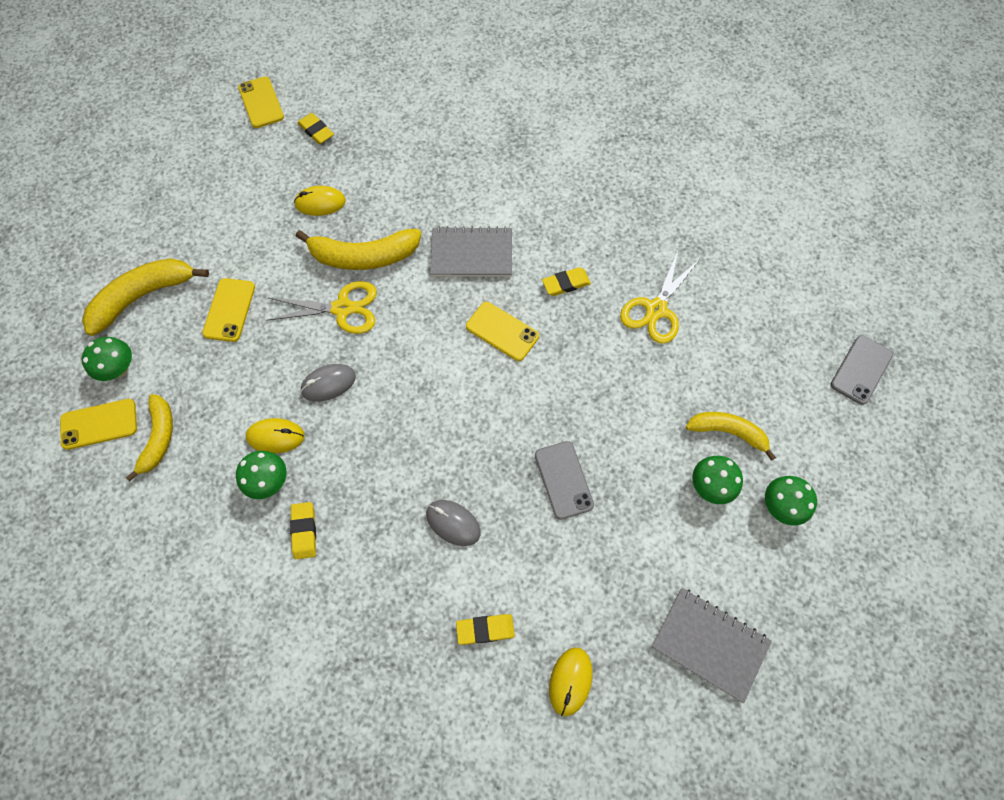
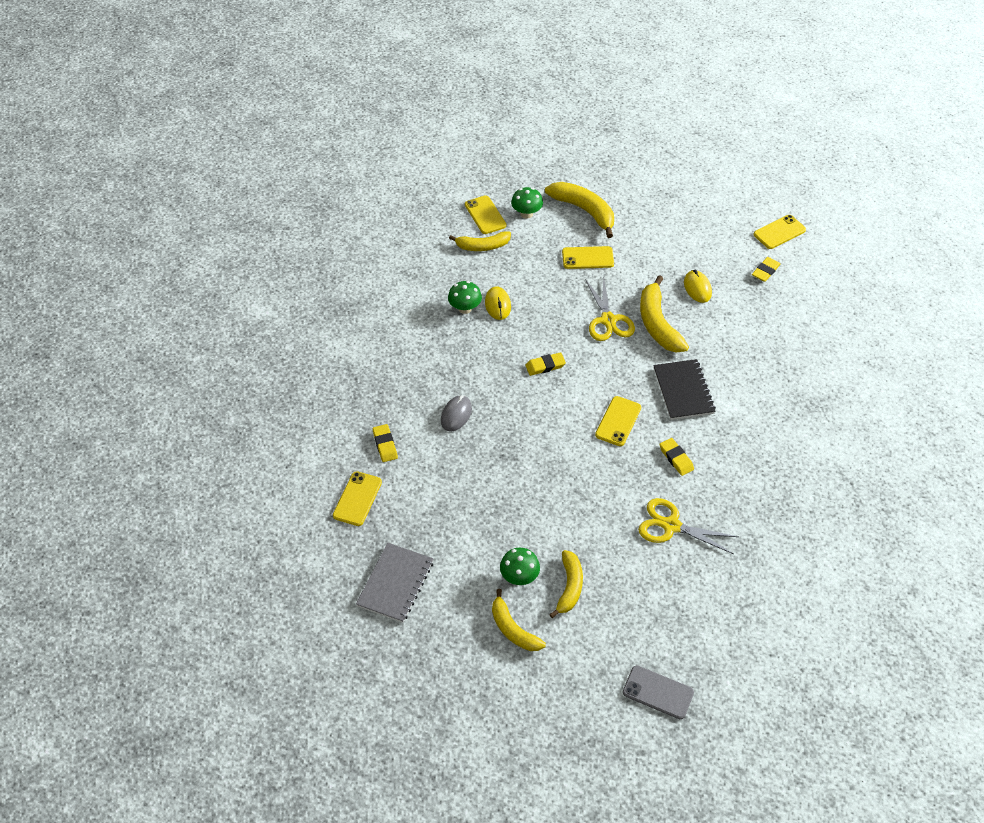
camera: 80 degrees right, 15 degrees down
(304, 531) = (434, 334): yellow eraser -> yellow eraser (545, 366)
(328, 384) = (545, 325): grey mouse -> none
(471, 254) = (683, 391): grey notebook -> black notebook
(563, 480) = (503, 477): grey phone -> none
(570, 681) = (357, 499): yellow mouse -> yellow phone
(781, 506) = (513, 629): green mushroom -> yellow banana

